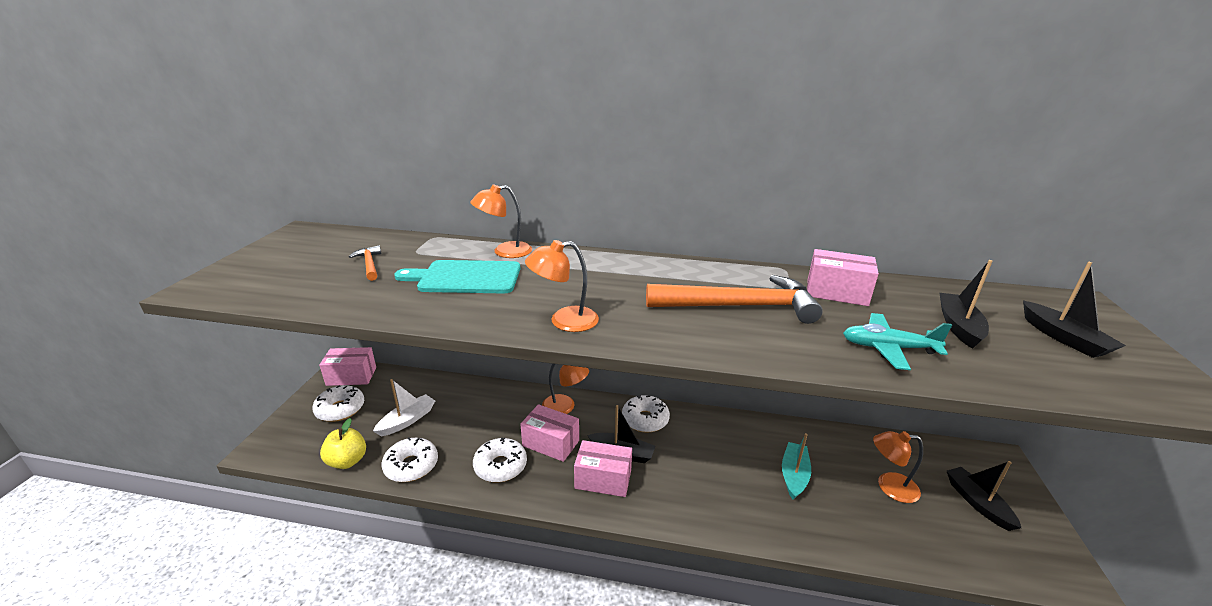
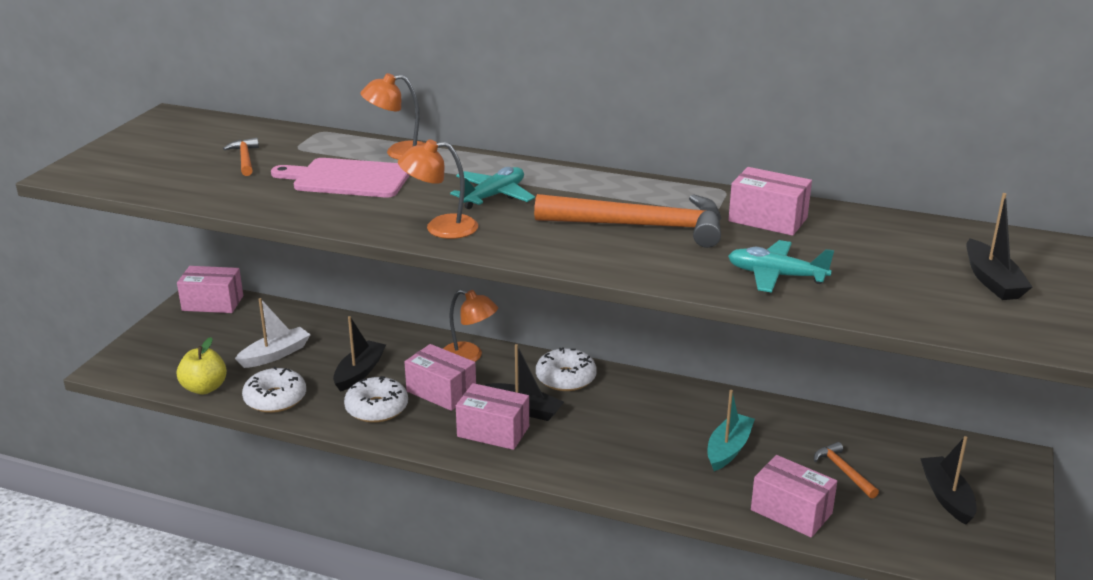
camera: 10 degrees right, 0 degrees up
(340, 409) = (198, 337): white donut -> none
(465, 277) = (347, 178): turquoise cutting board -> pink cutting board
(599, 286) = (494, 196): none -> turquoise plane
(872, 536) = (791, 512): none -> pink box
(889, 487) = (843, 471): orange lamp -> orange hammer
(958, 326) = (879, 262): black boat -> black boat (359, 372)

